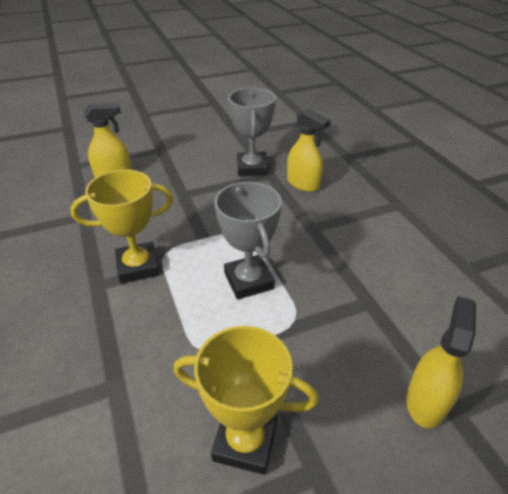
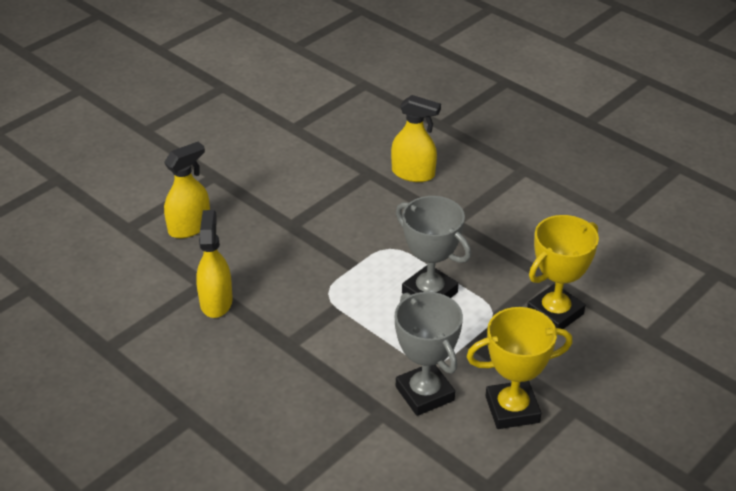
camera: 25 degrees left, 0 degrees up
(138, 266) = (312, 315): yellow trophy -> yellow trophy (555, 313)
(252, 168) = (344, 170): grey trophy -> grey trophy (424, 393)
(426, 401) = (626, 336): yellow spray bottle -> yellow spray bottle (216, 301)

